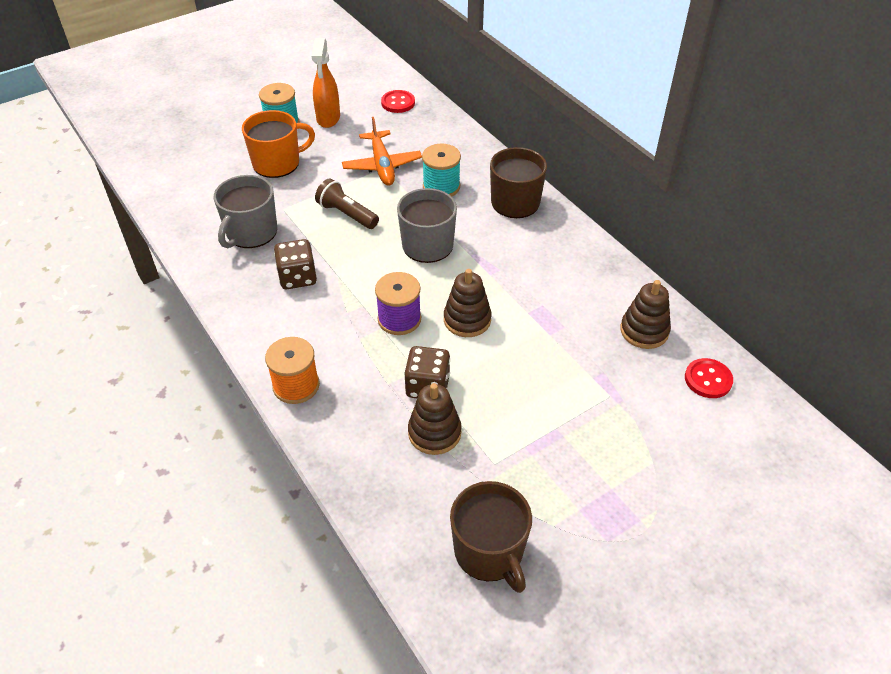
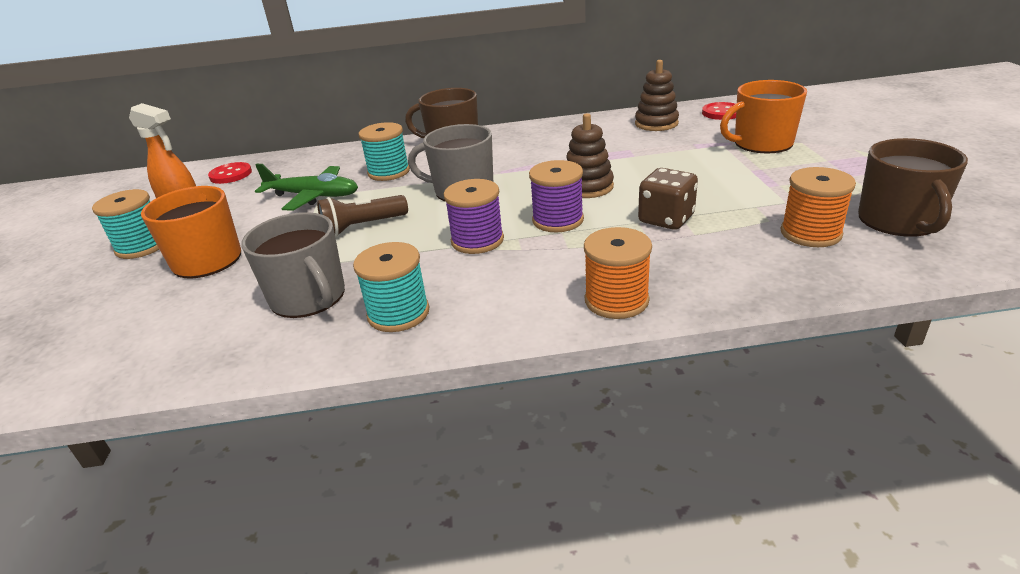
camera: 60 degrees left, 15 degrees down
(247, 282) = (398, 313): none -> turquoise spool
(297, 277) = (430, 273): brown dice -> none
(350, 284) = (477, 240): none -> purple spool
(382, 165) = (313, 196): orange plane -> green plane
(434, 433) = (733, 225): brown stacking toy -> none
(439, 488) = (810, 233): none -> orange spool
(489, 551) = (899, 221): brown mug -> brown mug turned 90 degrees clockwise
(631, 428) = (761, 143): none -> orange mug

